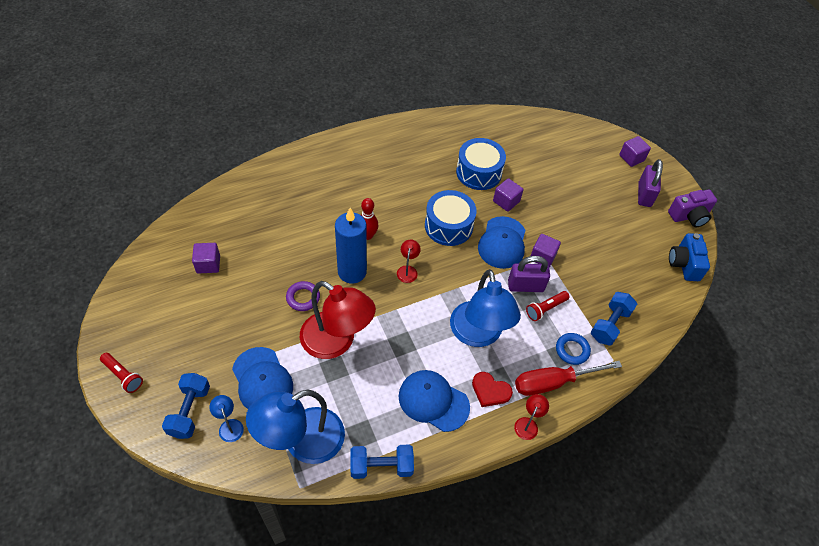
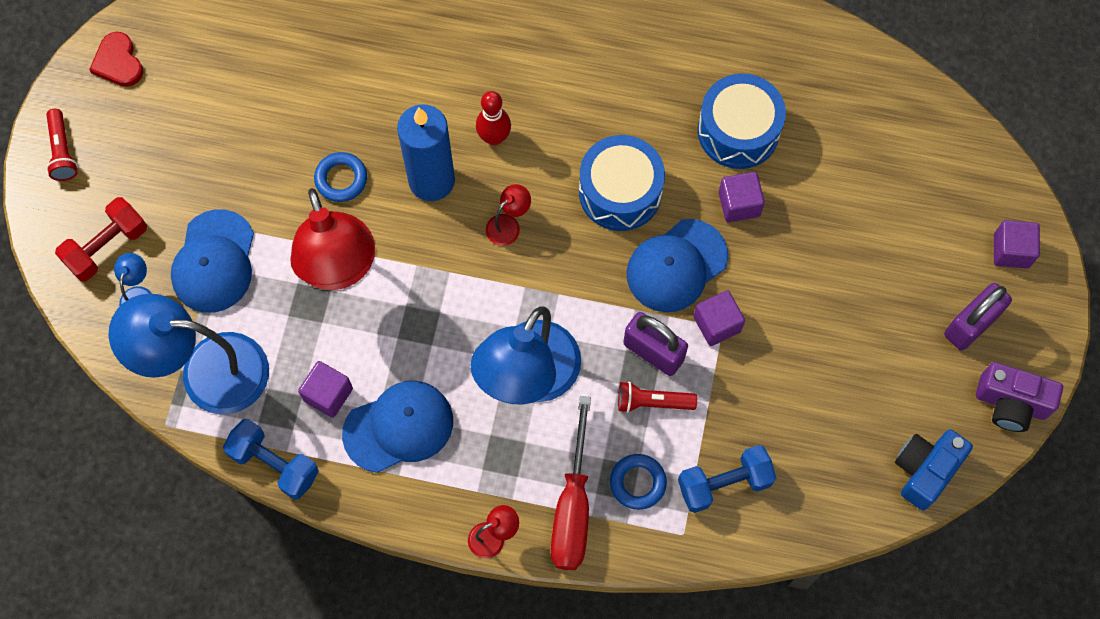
camera: 40 degrees right, 15 degrees up
(189, 411) = (107, 247): blue dumbbell -> red dumbbell
(208, 264) = (256, 55): purple cube -> purple cube (328, 394)
(303, 298) = (341, 179): purple ring -> blue ring
(433, 401) = (398, 427): blue cap -> blue cap turned 90 degrees clockwise
(490, 391) = (481, 462): red heart -> red heart (118, 62)
(553, 382) = (573, 507): red screwdriver -> red screwdriver turned 105 degrees counterclockwise

